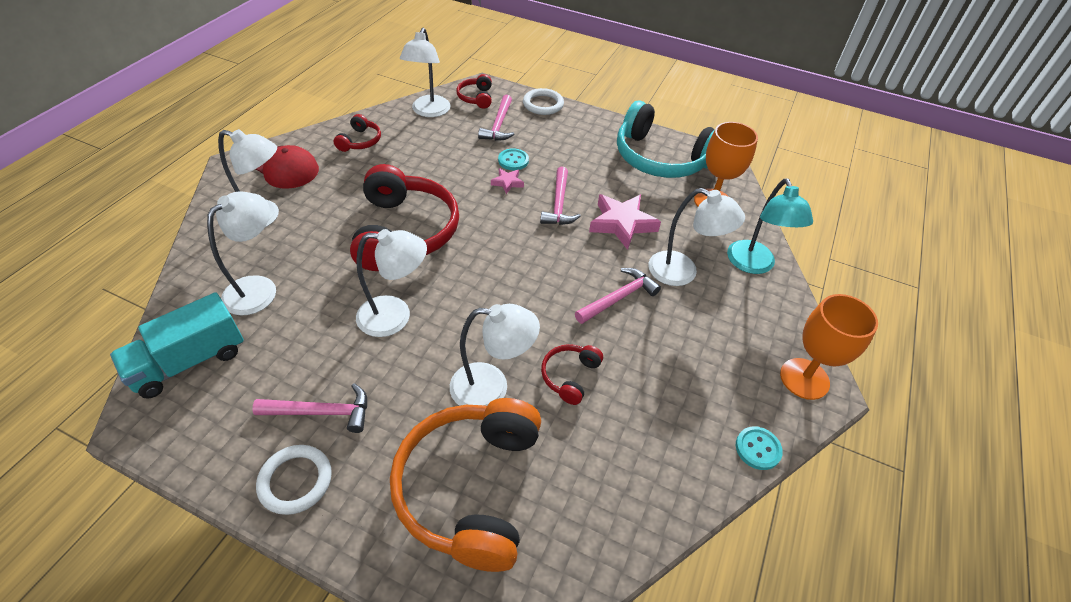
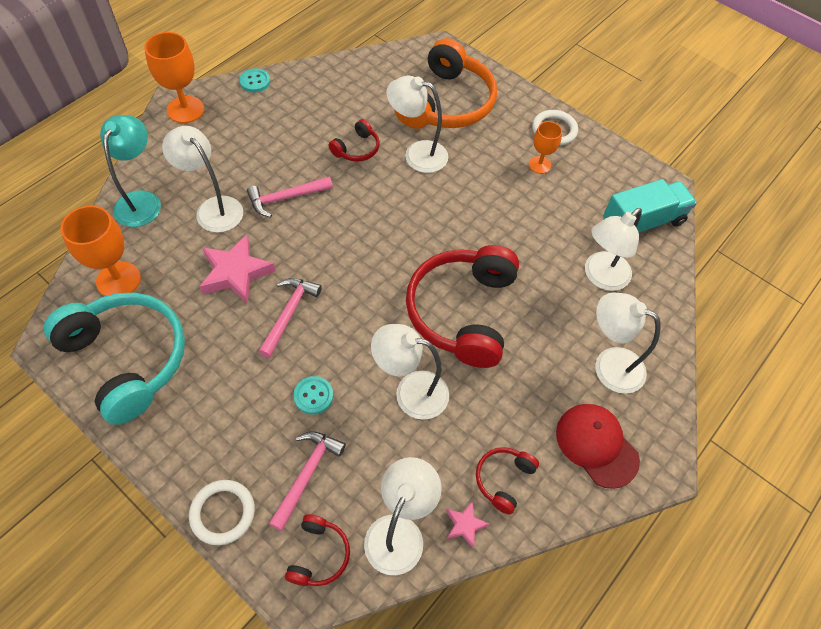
camera: 165 degrees left, 10 degrees up
(322, 412) = (539, 165): pink hammer -> orange goblet
(395, 316) = (481, 224): white lamp -> white lamp (410, 392)
(507, 182) = (334, 359): pink star -> pink star (465, 525)

